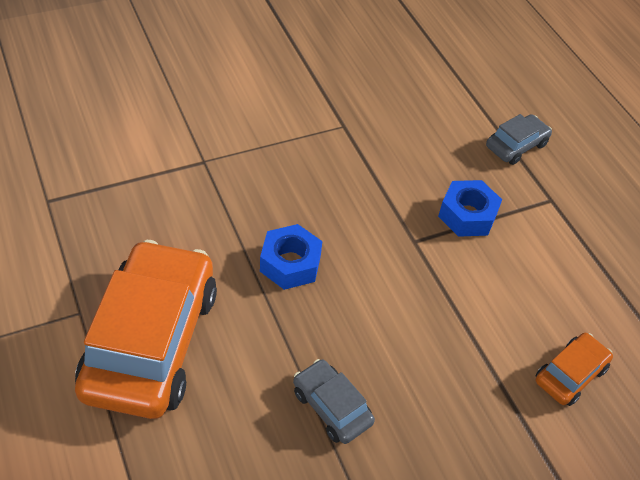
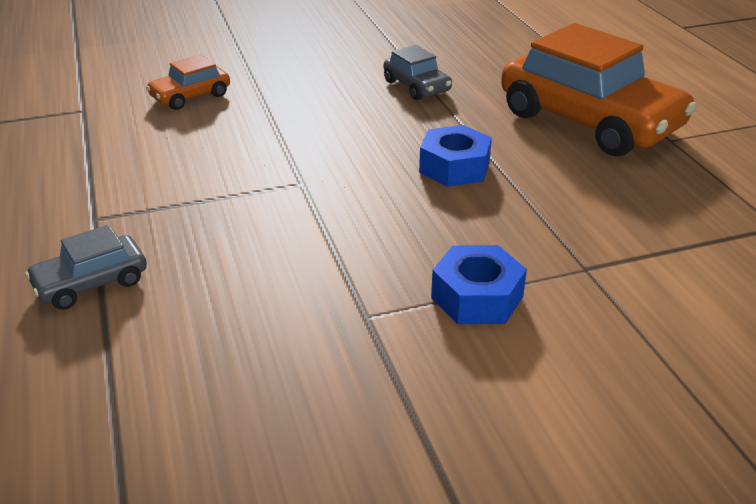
camera: 170 degrees left, 15 degrees down
(151, 341) = (589, 121): orange car -> orange car turned 60 degrees counterclockwise
(467, 215) = (221, 204): blue nut -> blue nut (477, 297)

